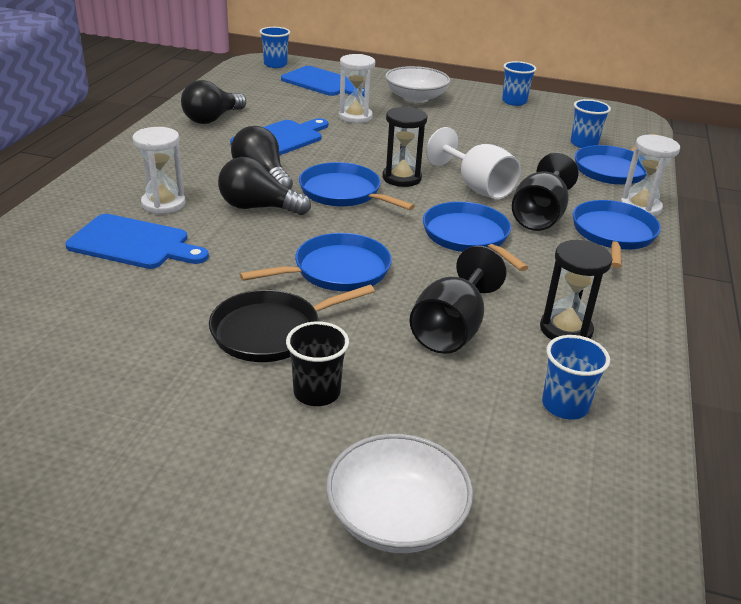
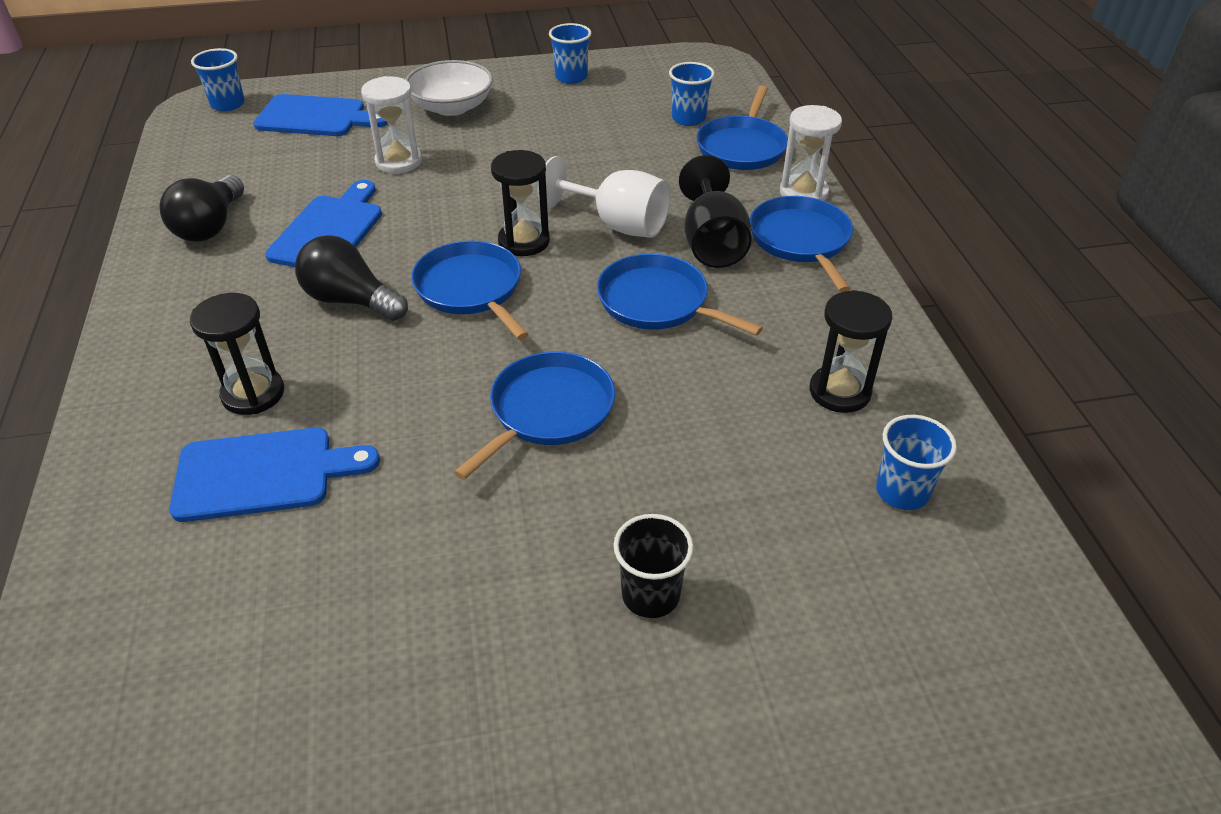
camera: 25 degrees left, 10 degrees up
(163, 204) = (253, 394): white hourglass -> black hourglass
(258, 207) = (383, 352): black light bulb -> none
(271, 331) = (538, 533): black pan -> none
(343, 192) = (471, 289): blue pan -> blue pan turned 45 degrees clockwise
(396, 518) = (843, 715): white bowl -> none
(451, 329) = (729, 441): black goblet -> none

